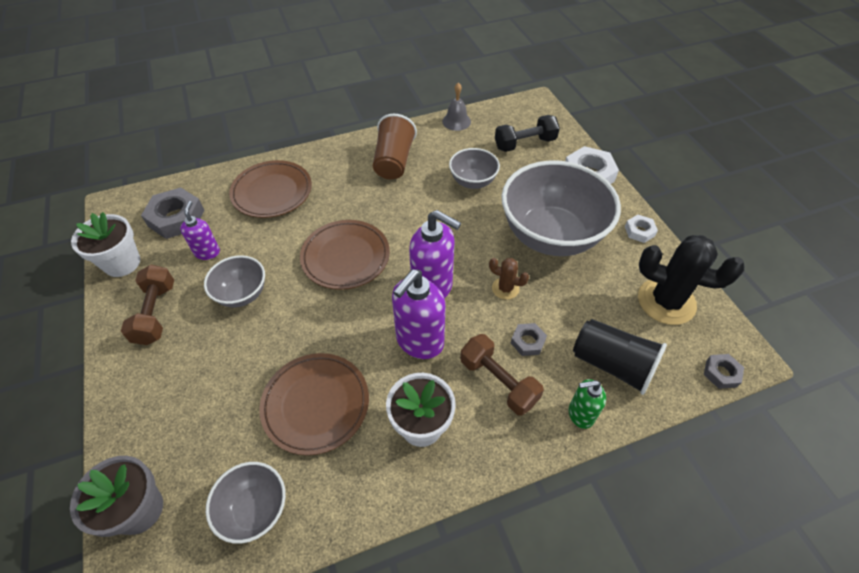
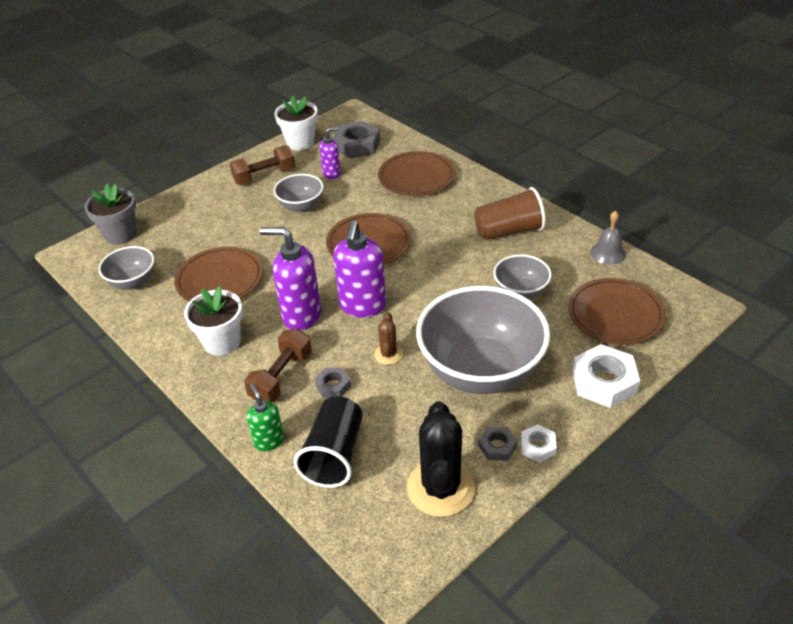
camera: 70 degrees right, 10 degrees down
(525, 143) = (615, 315): black dumbbell -> brown plate
(721, 373) = (363, 551): grey nut -> grey nut (497, 446)

